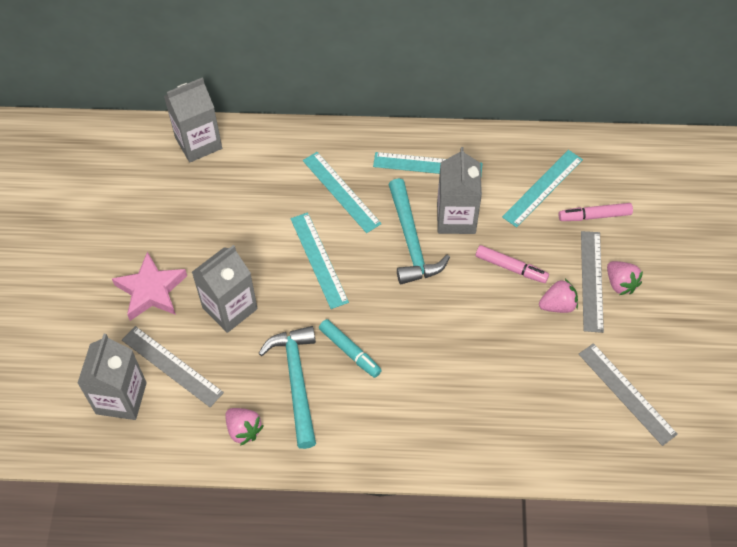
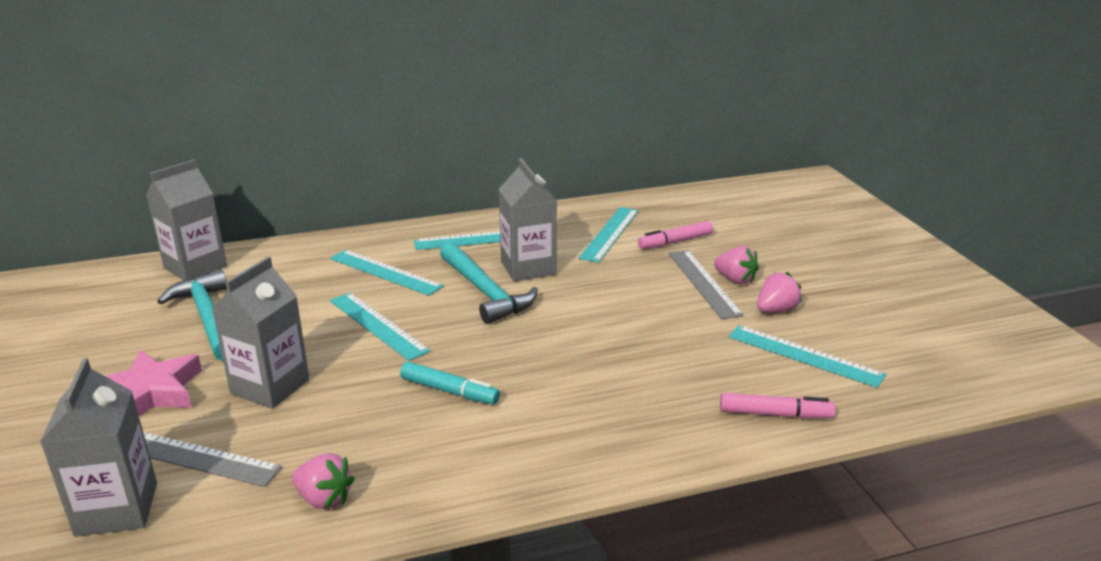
camera: 20 degrees left, 30 degrees down
(296, 380) = (386, 432): turquoise hammer -> turquoise hammer (208, 317)
(511, 268) = (610, 290): pink marker -> pink marker (775, 414)
(557, 305) = (679, 306): pink strawberry -> pink strawberry (776, 310)
(626, 393) = (804, 355): grey ruler -> turquoise ruler

